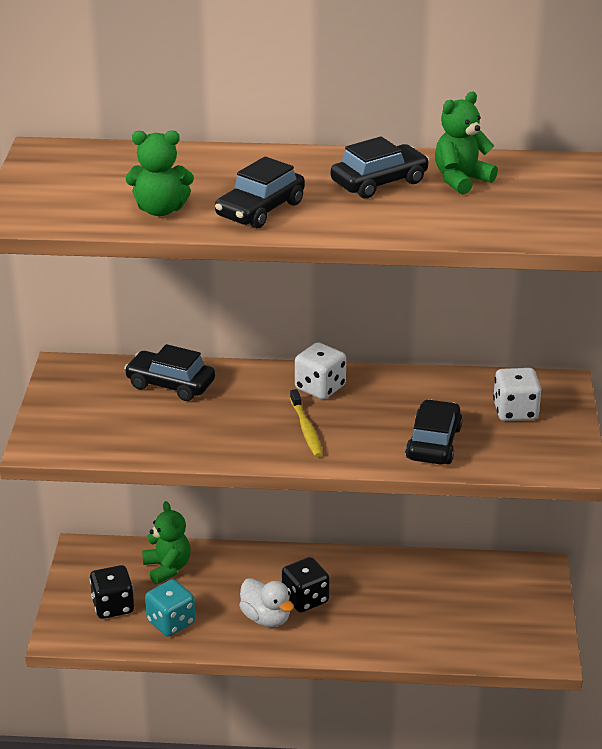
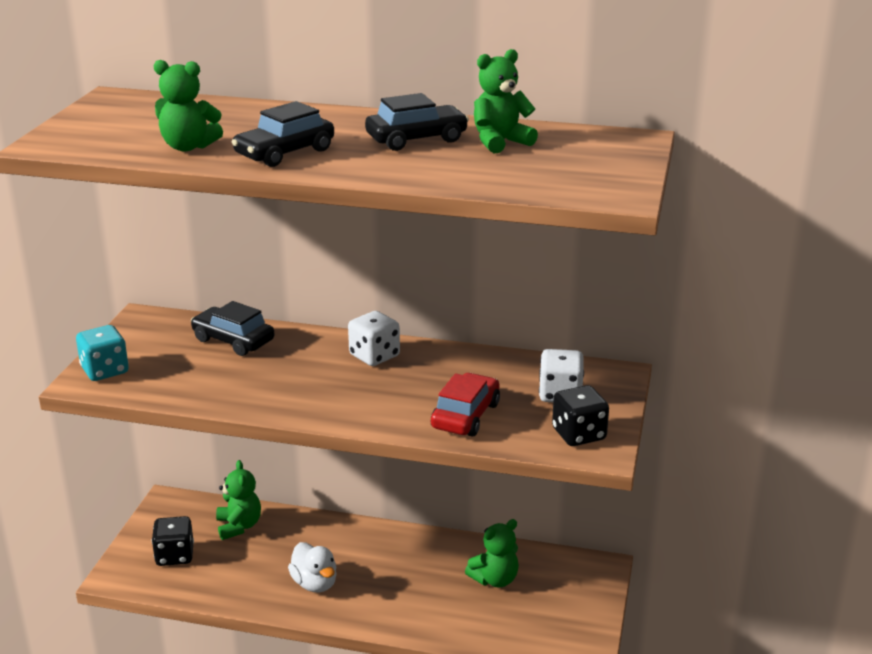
camera: 10 degrees right, 5 degrees down
(171, 622) = (223, 577): turquoise dice -> turquoise dice (105, 370)
(305, 599) = (358, 570): black dice -> black dice (579, 434)
(306, 429) = (344, 391): yellow toothbrush -> none
(433, 443) = (465, 416): black car -> red car
(442, 593) = (495, 579): none -> green teddy bear

